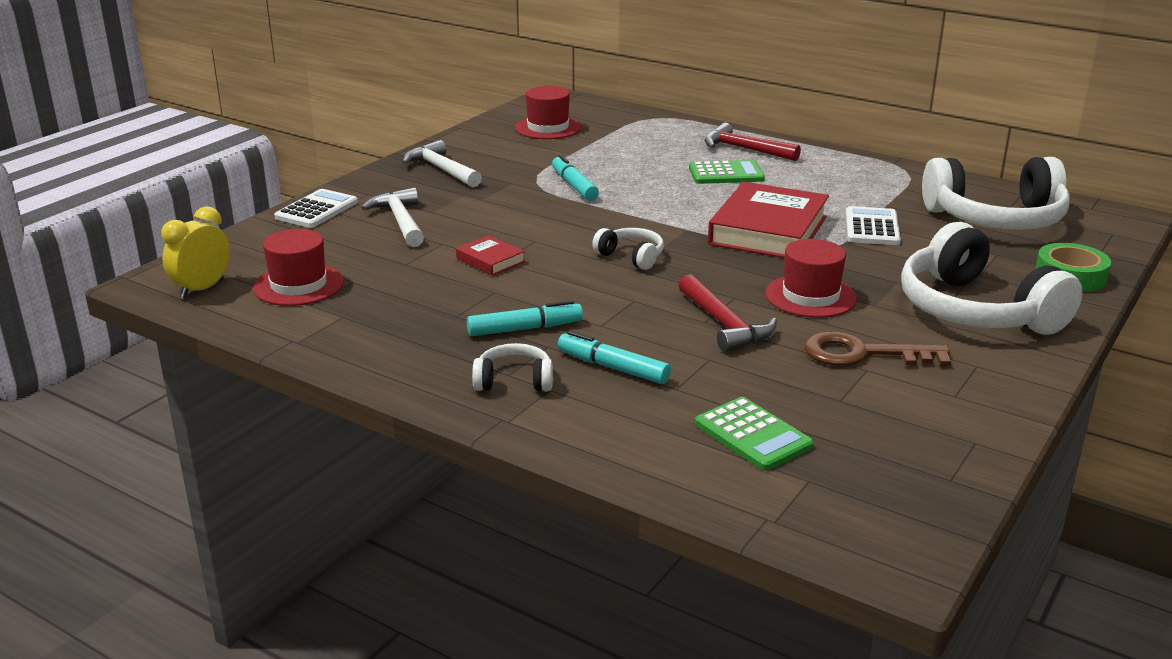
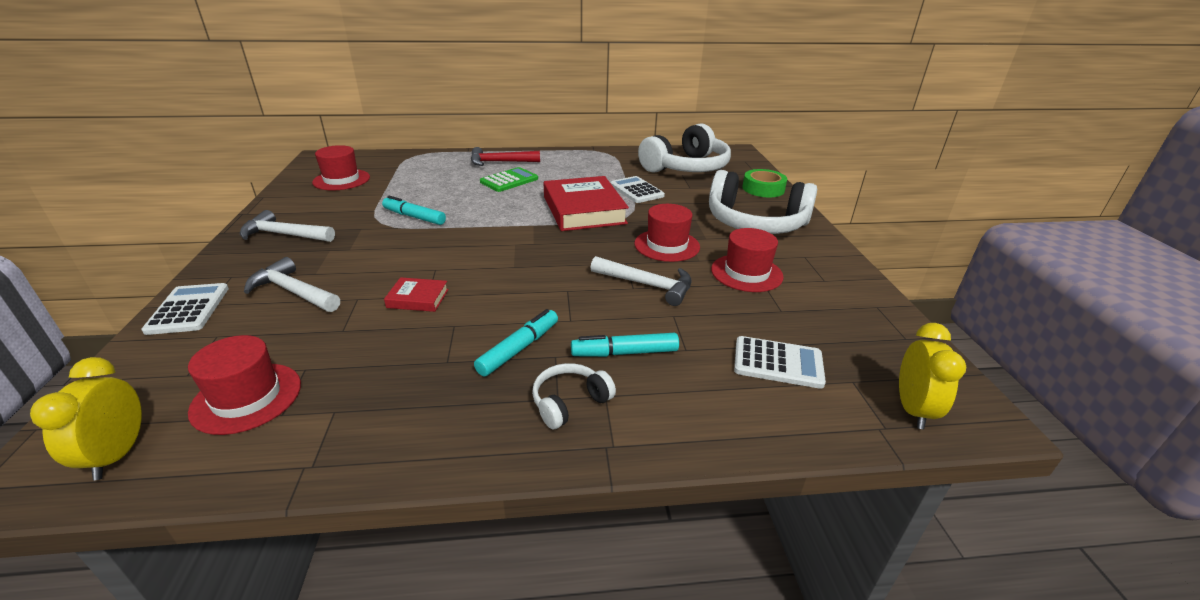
camera: 40 degrees left, 5 degrees up
(631, 257) = (523, 257): white headphones -> none
(724, 324) = (647, 285): red hammer -> white hammer
(753, 435) = (778, 363): green calculator -> white calculator
(832, 524) = (912, 409): none -> yellow clock
(863, 354) = (746, 273): brown key -> red hat

